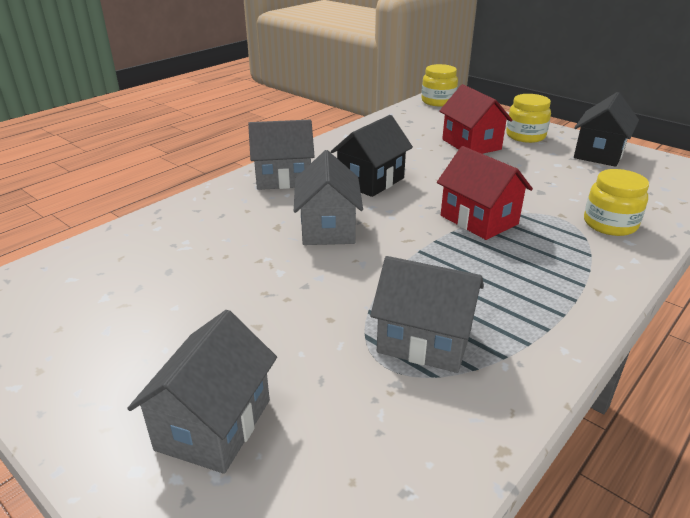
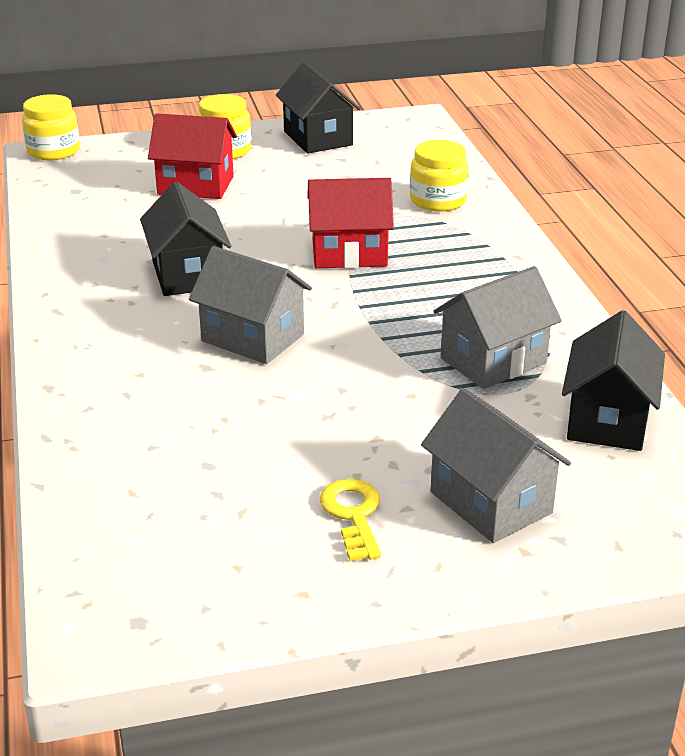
camera: 55 degrees left, 0 degrees up
(149, 355) = (353, 515): none -> yellow key
(283, 178) = (96, 324): grey house -> none
(410, 453) = (607, 420): none -> black house

